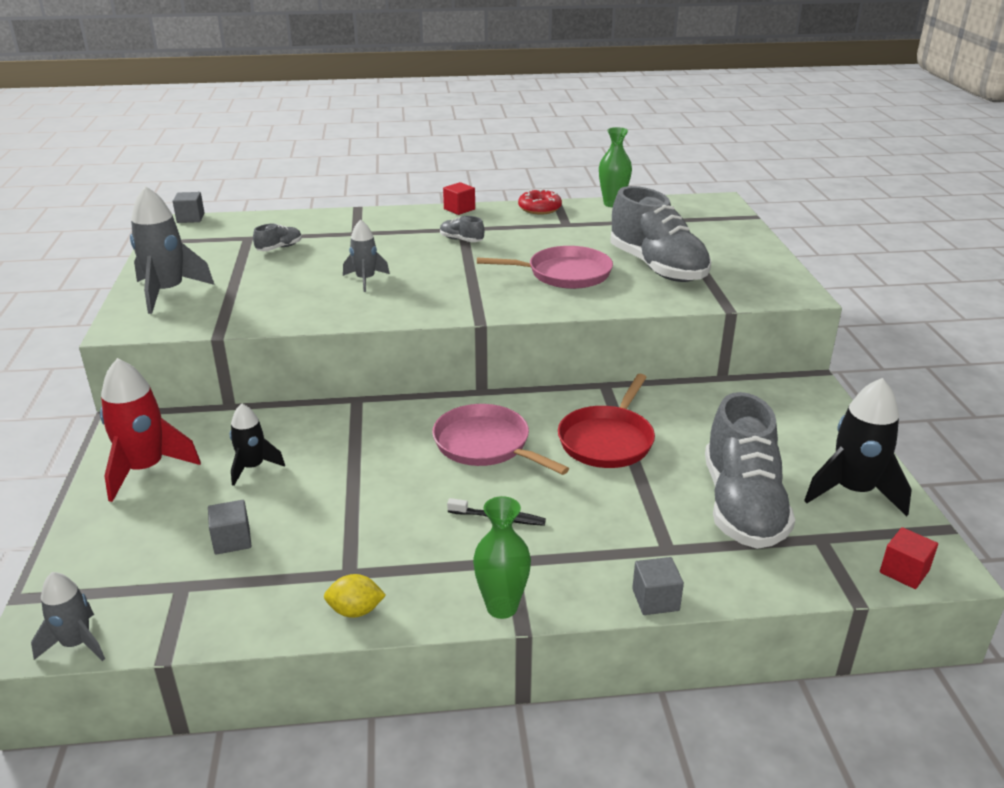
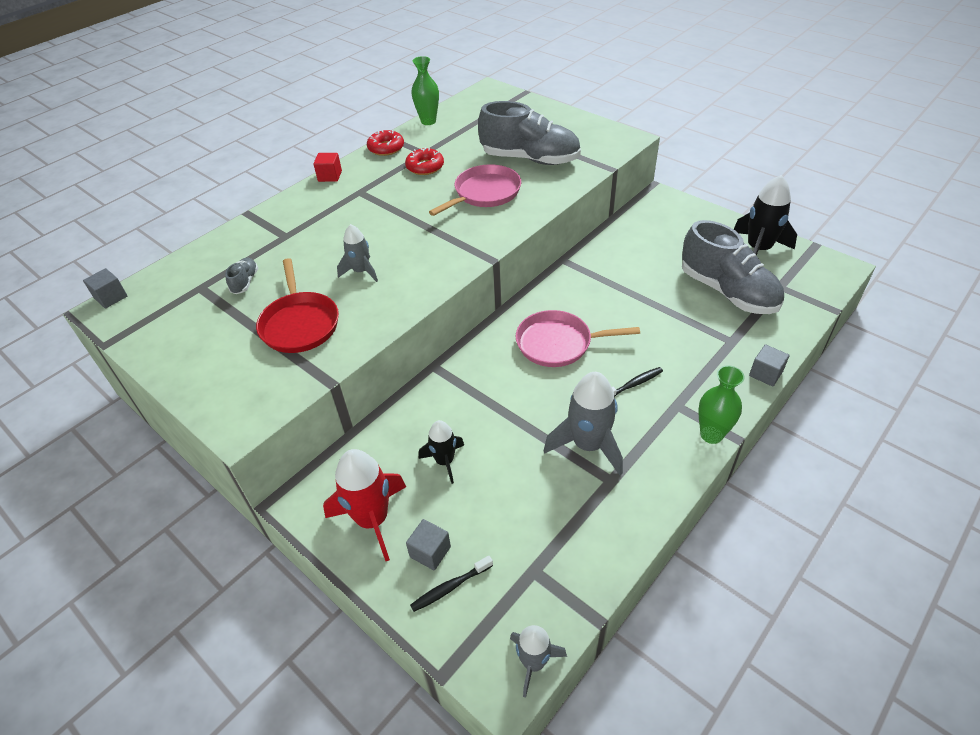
camera: 40 degrees left, 15 degrees up
(114, 549) = (450, 587): none -> black toothbrush
(167, 292) = (220, 374): grey rocket -> grey rocket (588, 445)
(232, 540) = (514, 518): grey cube -> grey cube (430, 552)
(355, 611) = (649, 499): yellow lemon -> none
(461, 240) = (374, 202): grey shoe -> none
(548, 234) = (425, 167): none -> red donut
(607, 440) = (615, 296): red pan -> red pan (300, 324)
(904, 571) = (830, 280): red cube -> none

